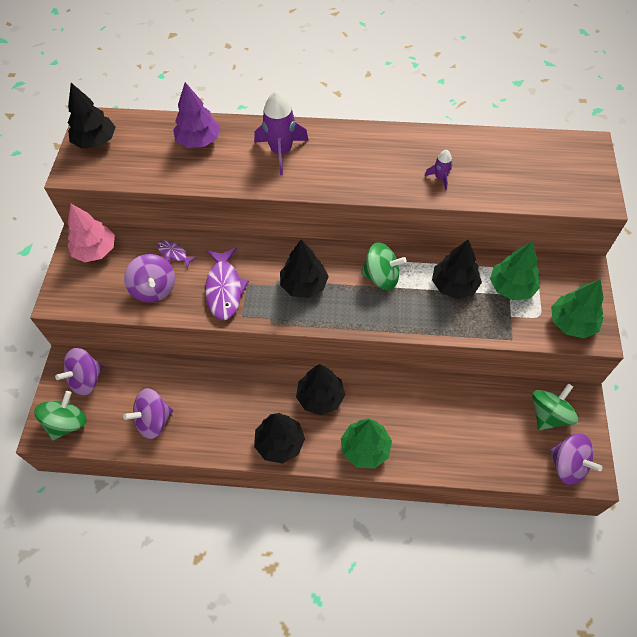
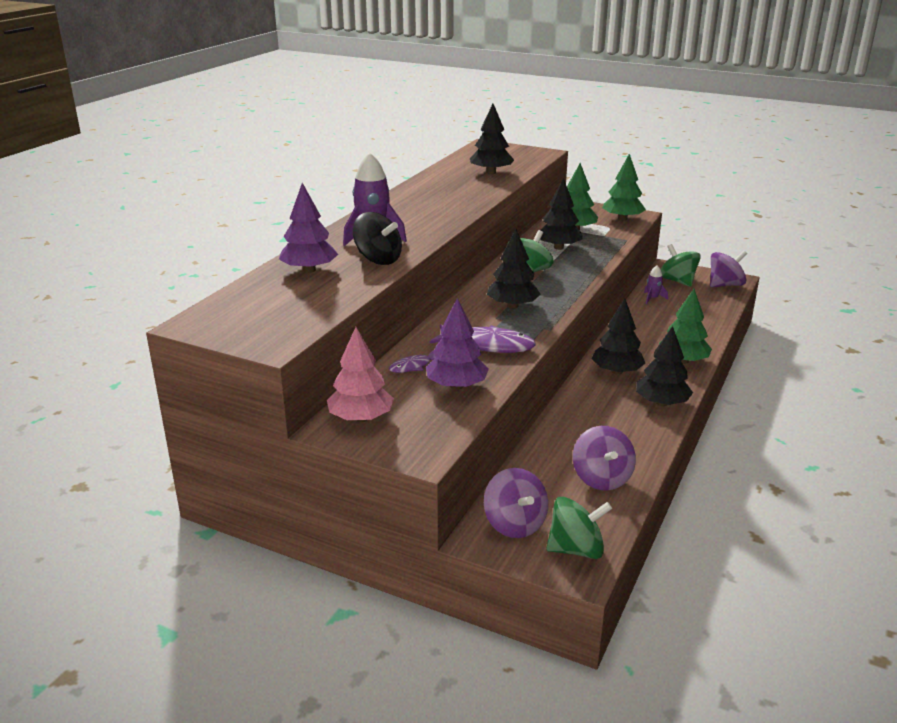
camera: 70 degrees left, 30 degrees down
(67, 423) = (576, 549): green spinning top -> green spinning top turned 120 degrees clockwise
(95, 141) = (235, 325): black tree -> black tree (491, 172)
(154, 289) = (456, 386): purple spinning top -> purple tree
(235, 171) = (378, 259): none -> black spinning top
(440, 178) = (474, 188): purple rocket -> purple rocket (652, 298)

